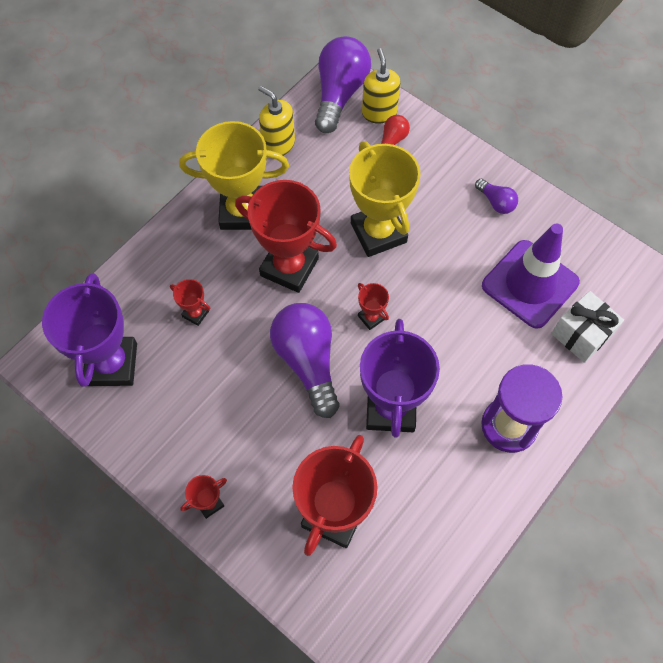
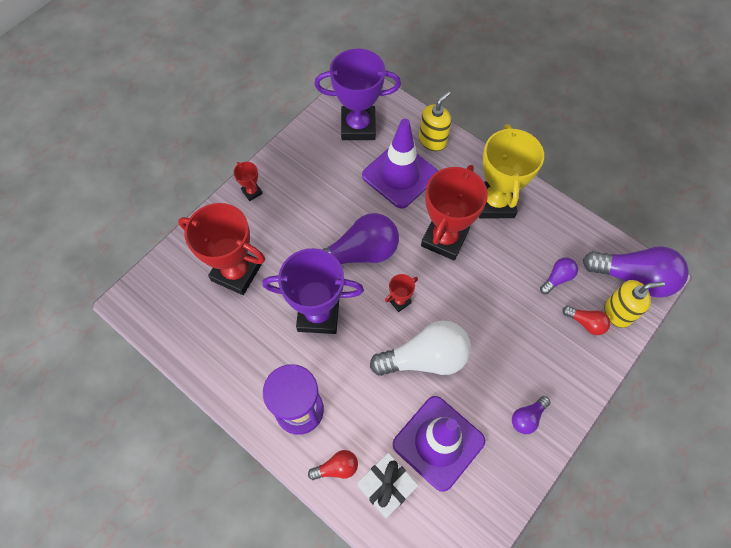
camera: 90 degrees right, 0 degrees up
(195, 313) = (400, 175): red trophy -> purple traffic cone
(278, 144) = (567, 228): yellow soap dispenser -> yellow soap dispenser (432, 141)
(340, 160) = (557, 278): none -> purple light bulb
(378, 233) = (483, 309): yellow trophy -> none
(439, 293) = (425, 358): none -> white light bulb
(568, 384) = (336, 468): none -> red light bulb

